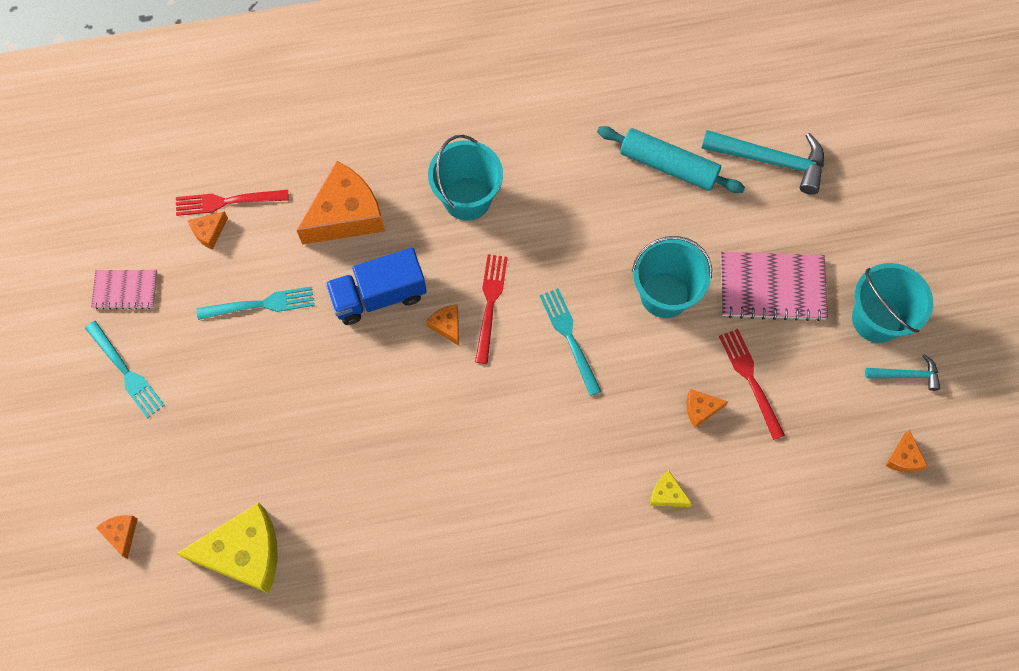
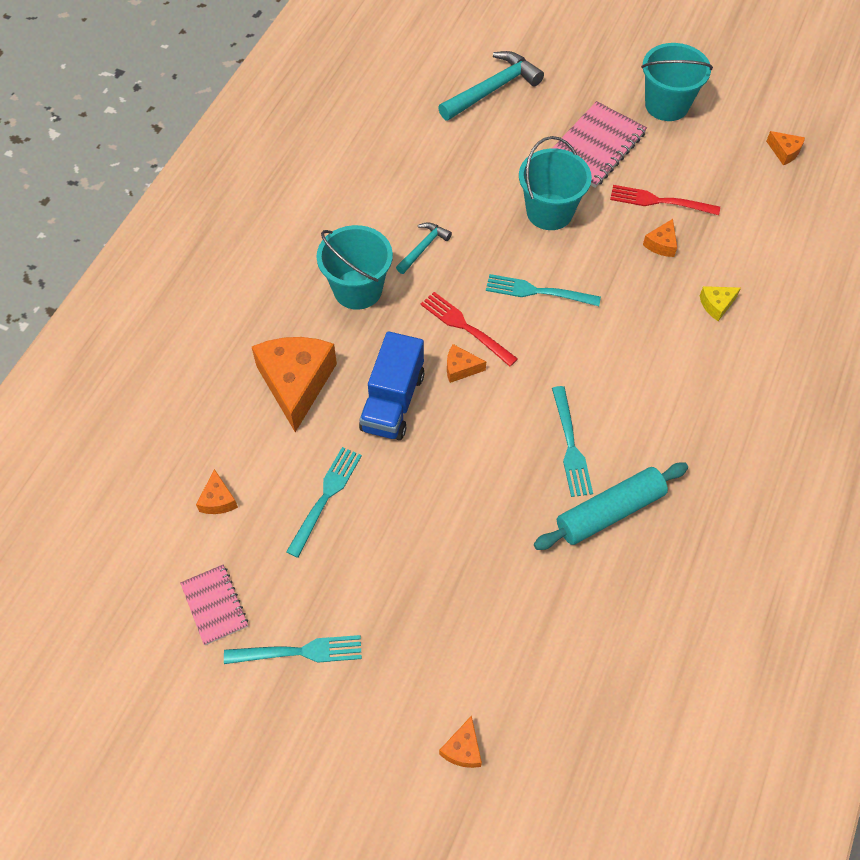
camera: 55 degrees left, 10 degrees down
(121, 534) = (463, 749): orange cheese -> orange cheese turned 90 degrees counterclockwise
(125, 290) = (214, 605): pink notebook -> pink notebook turned 60 degrees counterclockwise
(227, 202) = (201, 468): red fork -> none
(244, 553) = (557, 647): yellow cheese -> none
(432, 456) = (570, 445): none -> turquoise fork
(668, 166) = (444, 148): turquoise rolling pin -> turquoise rolling pin (610, 512)
(906, 375) = (722, 114): turquoise hammer -> turquoise hammer (423, 248)

